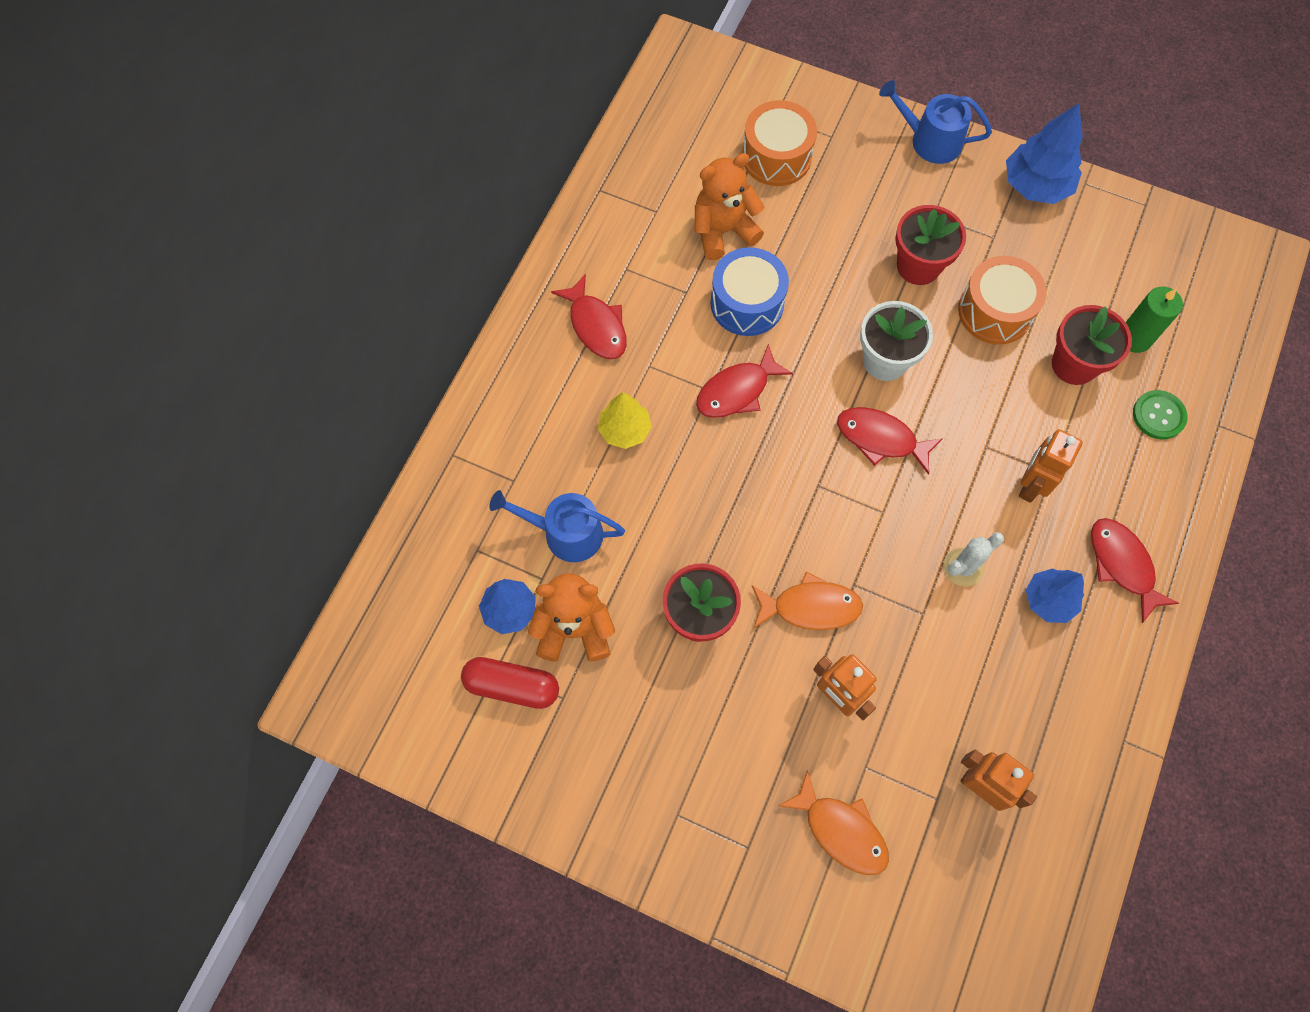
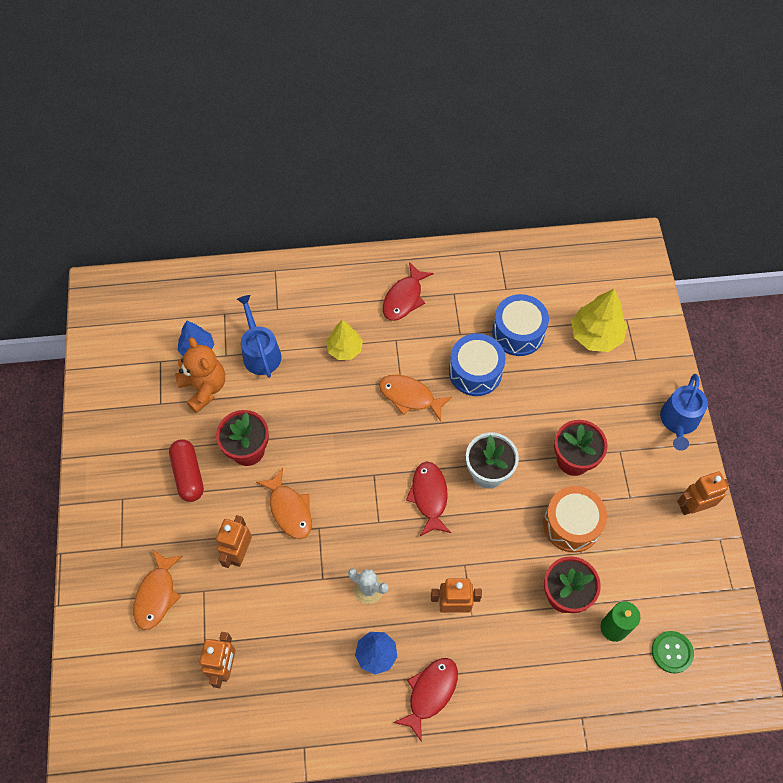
camera: 60 degrees right, 5 degrees down
(512, 686) = (153, 374): red capsule -> red capsule (188, 474)
(723, 231) = (518, 332): orange teddy bear -> blue drum
(737, 391) = (410, 397): red fish -> orange fish
(776, 157) = (595, 335): orange drum -> yellow tree
(930, 140) = (678, 421): blue watering can -> blue watering can turned 150 degrees counterclockwise
(1036, 185) = (693, 506): blue tree -> orange robot
(1158, 415) = (561, 670): green button -> green button (672, 652)

